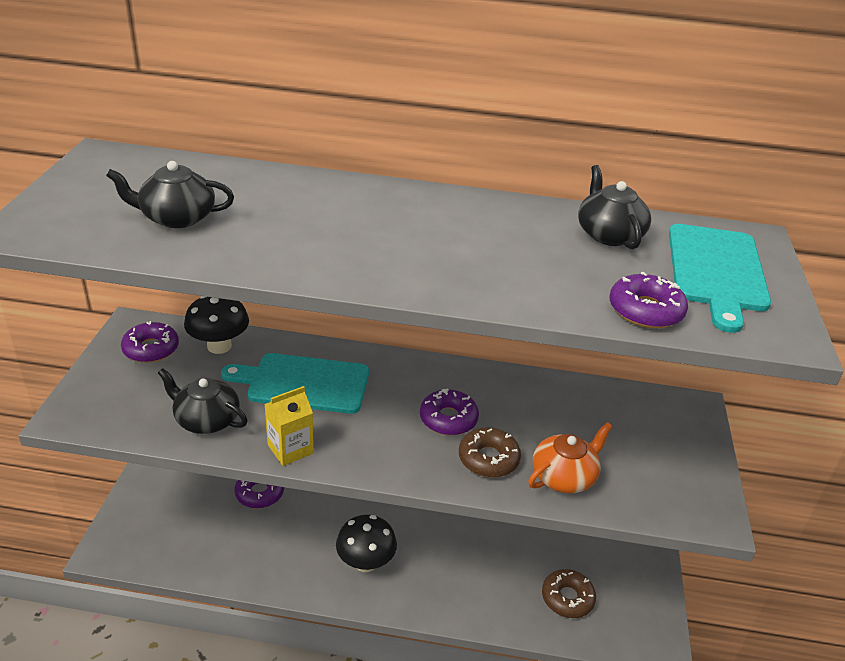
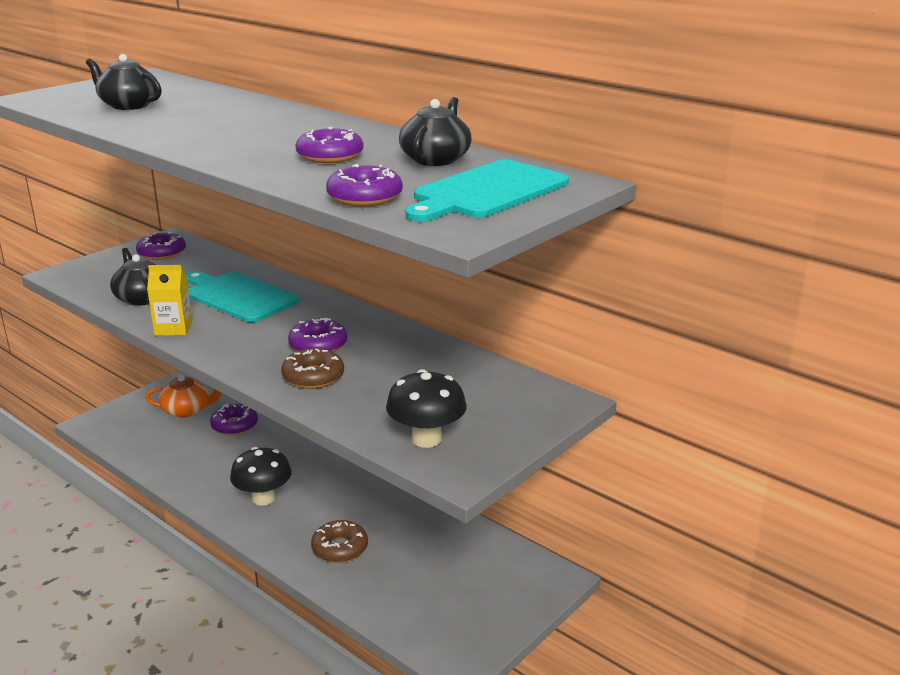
camera: 35 degrees right, 10 degrees down
(219, 346) = (209, 262): black mushroom -> black mushroom (426, 439)
(519, 254) = (330, 156): none -> purple donut
(564, 476) = (361, 406): orange teapot -> orange teapot (187, 410)
(567, 598) = (409, 591): brown donut -> brown donut (340, 548)

